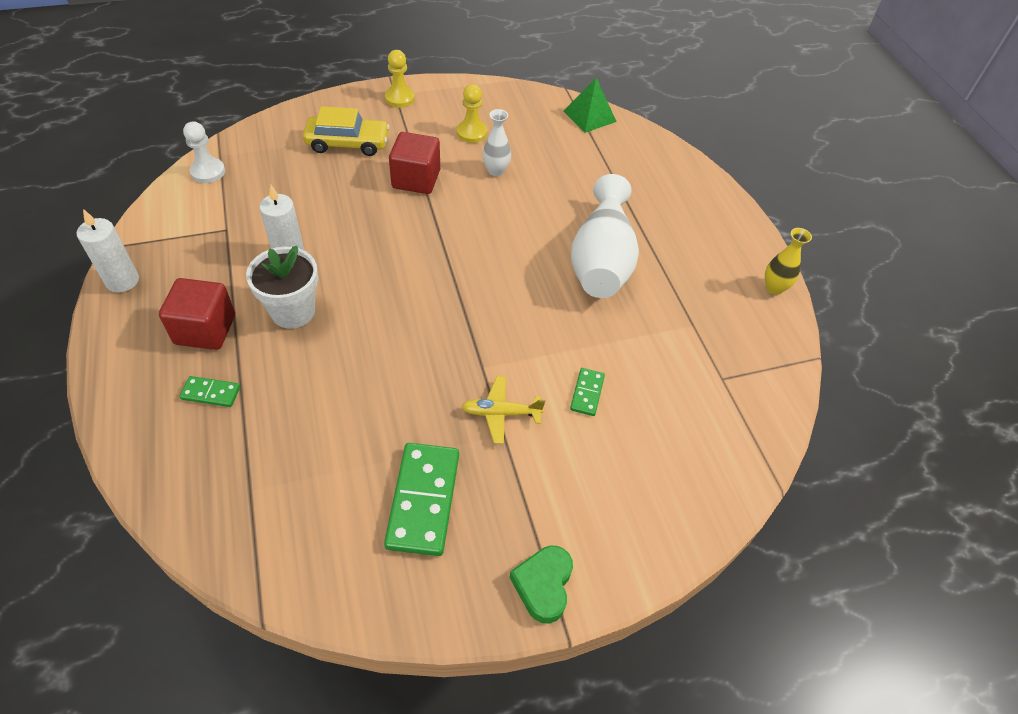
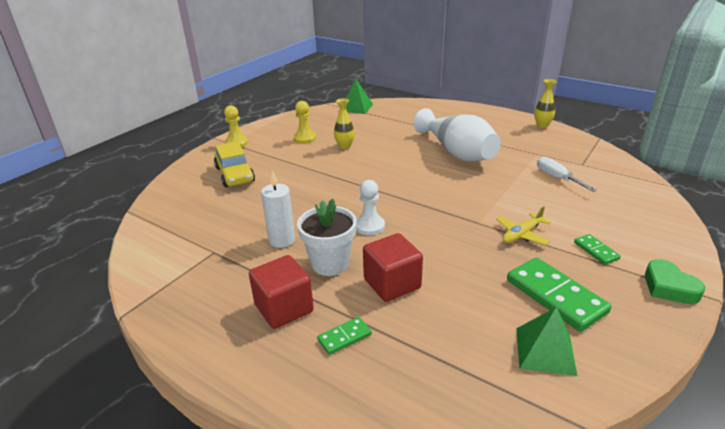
camera: 35 degrees left, 20 degrees down
(122, 281) = (171, 322): white candle -> none
(208, 172) = (151, 232): white pawn -> white pawn (370, 226)
(332, 538) = (545, 351): none -> green pyramid
(347, 143) = (235, 174): yellow car -> yellow car turned 105 degrees clockwise
(416, 179) = (305, 169): red cube -> red cube (392, 284)
(496, 171) = (344, 146): white vase -> yellow vase
(587, 393) = (542, 202): green domino -> green domino (596, 251)
(657, 375) = (557, 178): none -> white screwdriver

